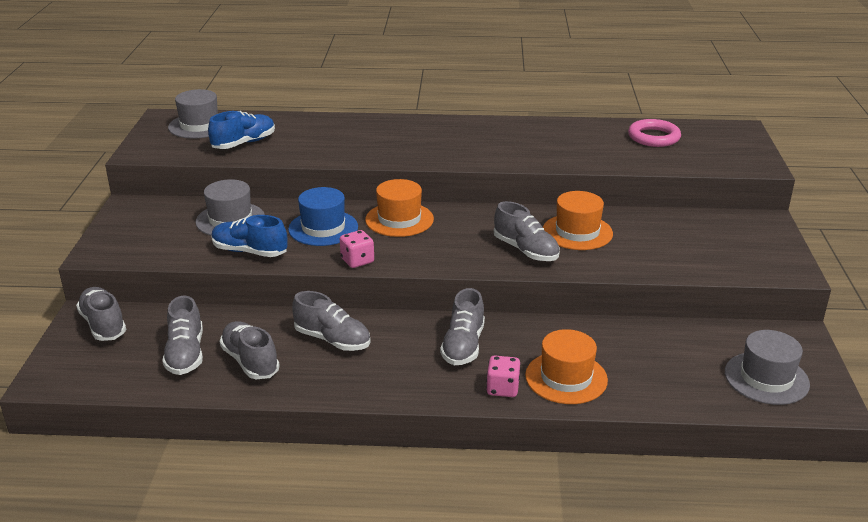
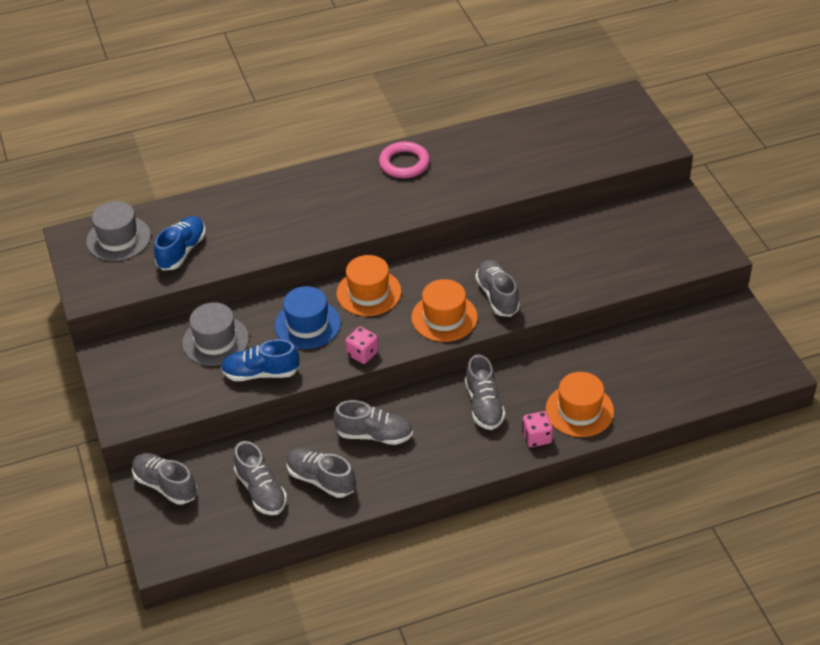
camera: 20 degrees left, 15 degrees up
(525, 250) = (497, 296): grey shoe -> grey shoe turned 135 degrees counterclockwise
(577, 232) = (529, 260): orange hat -> orange hat (444, 317)
(653, 137) = (554, 131): pink ring -> pink ring (404, 163)
(766, 378) = (726, 360): grey hat -> none

